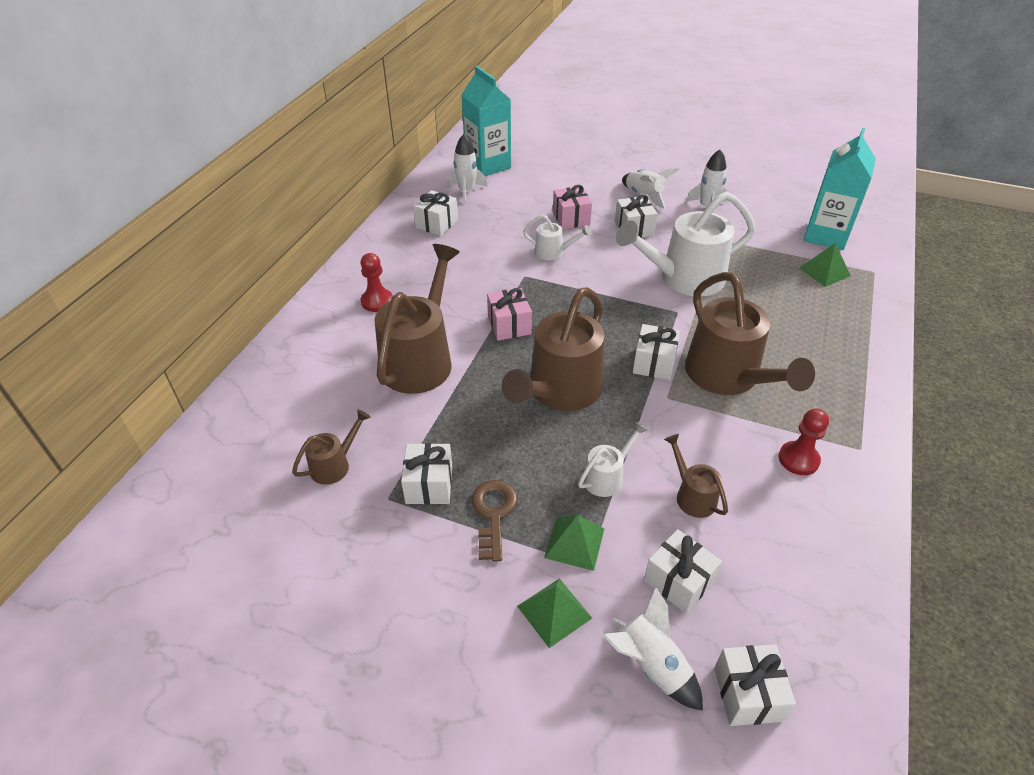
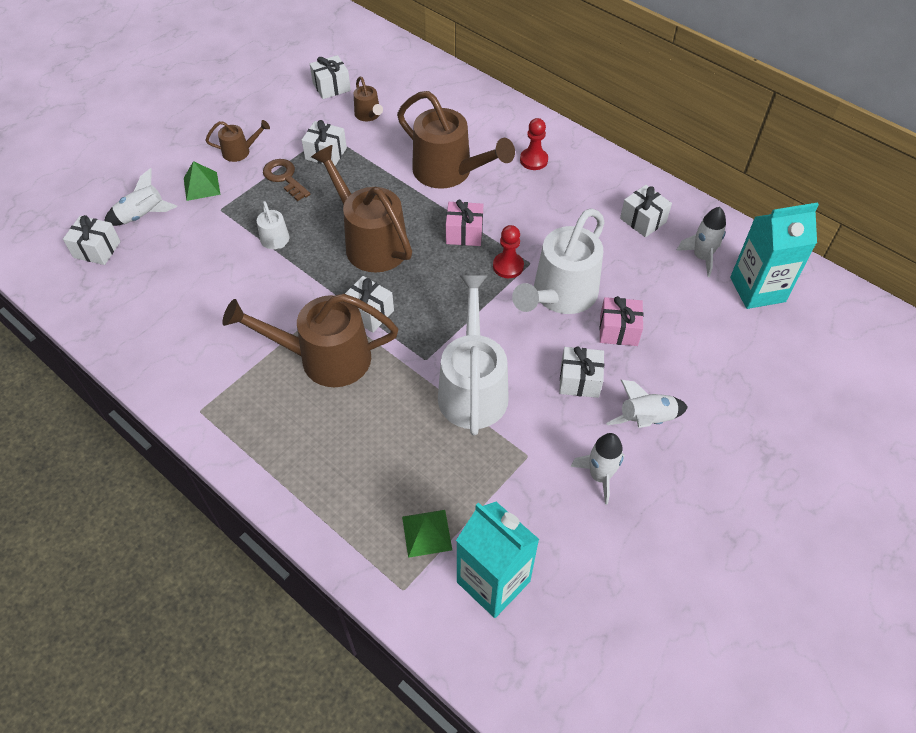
camera: 110 degrees right, 10 degrees up
(493, 513) = (284, 177): brown key -> brown key turned 150 degrees counterclockwise
(554, 252) = (560, 296): white watering can -> white watering can, size x2.12
(574, 543) = (238, 208): green pyramid -> none
(678, 581) = (178, 247): white gift -> white gift (331, 87)
(692, 495) = (231, 281): brown watering can -> brown watering can (240, 151)
(798, 459) = (217, 361): red pawn -> red pawn (508, 266)

